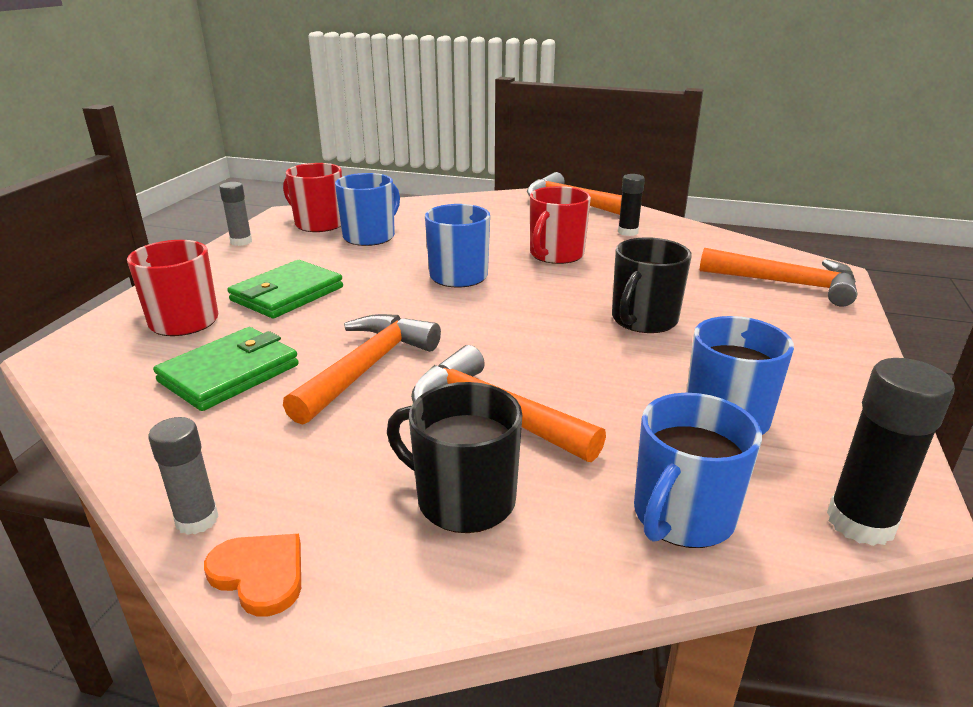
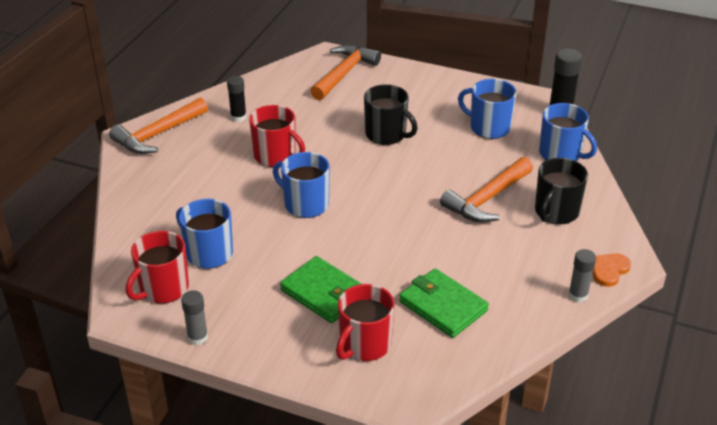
camera: 85 degrees left, 10 degrees up
(367, 367) = (438, 246): orange hammer -> none

